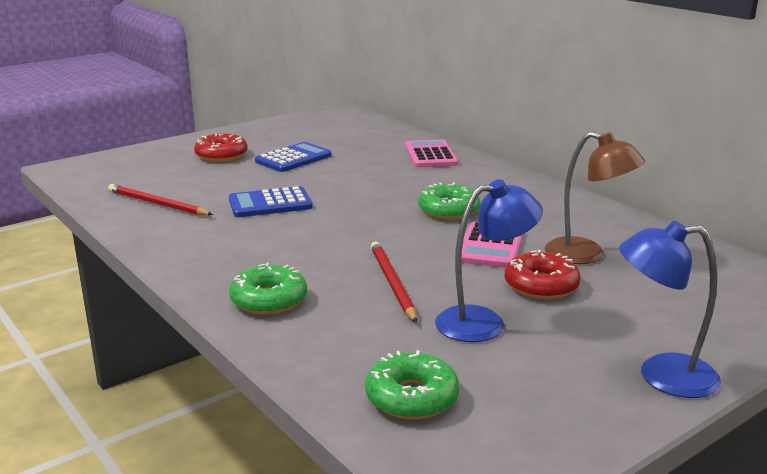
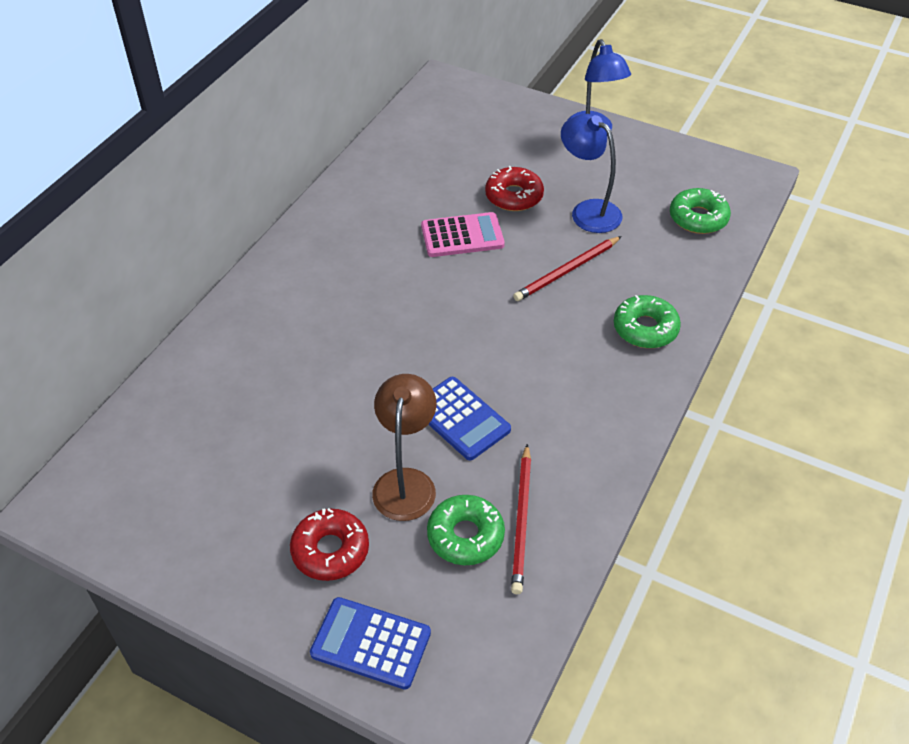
camera: 115 degrees left, 25 degrees up
(293, 158) = (307, 465): blue calculator -> blue calculator (371, 643)
(430, 155) = (236, 341): pink calculator -> none
(448, 211) = (399, 280): green donut -> green donut (465, 536)
(587, 255) = (443, 183): brown lamp -> brown lamp (406, 482)

